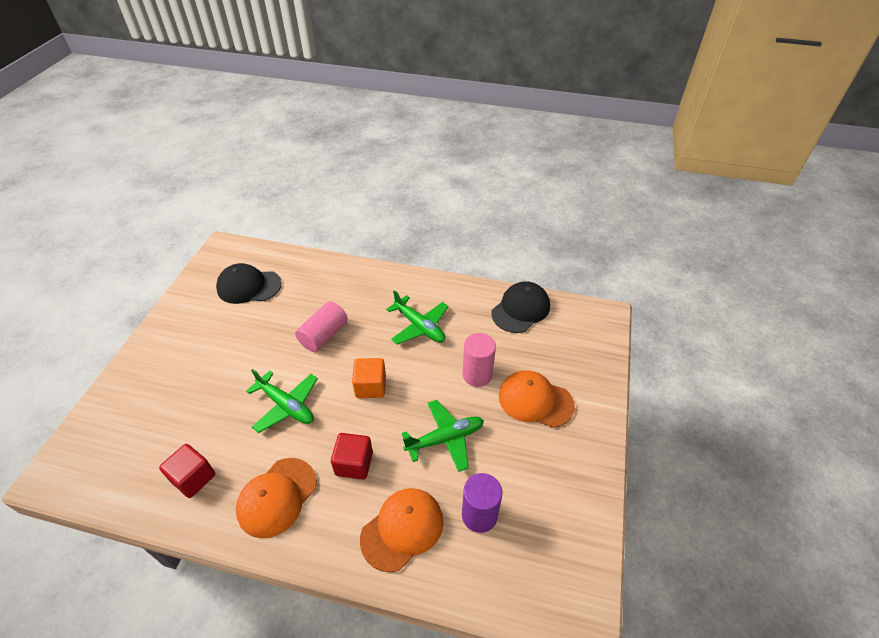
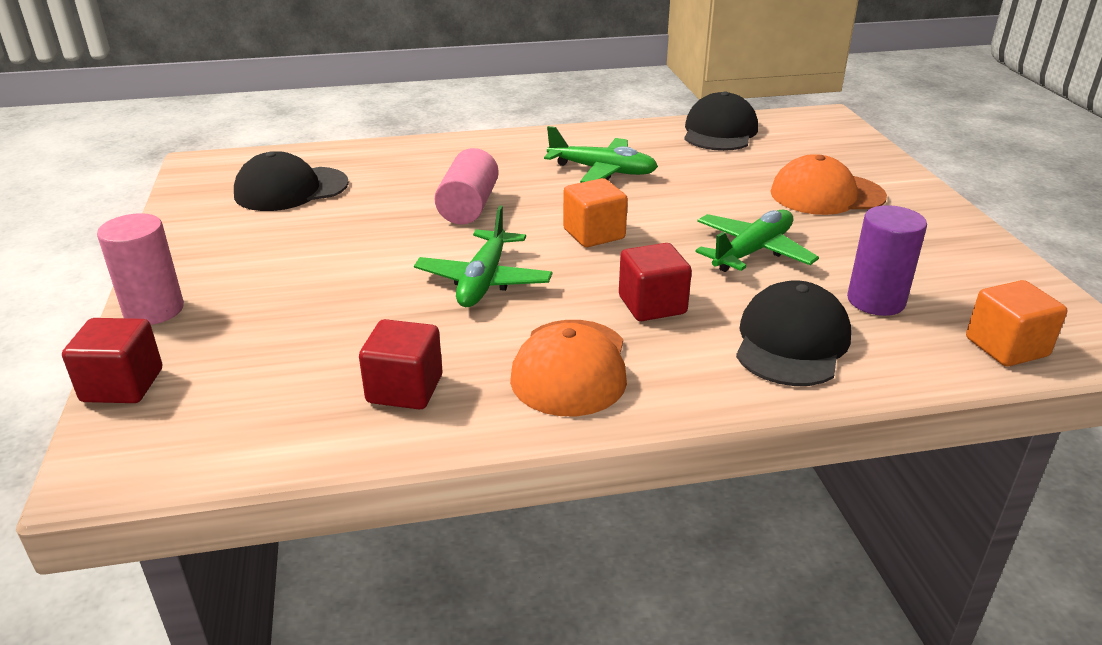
camera: 25 degrees left, 15 degrees down
(87, 420) = (122, 385): none -> red cube
(286, 405) = (483, 281): green plane -> green plane turned 90 degrees clockwise
(402, 529) = (791, 342): orange cap -> black cap
(477, 375) = (728, 192): pink cylinder -> pink cylinder (154, 310)
(520, 592) = (1006, 347): none -> orange cube

